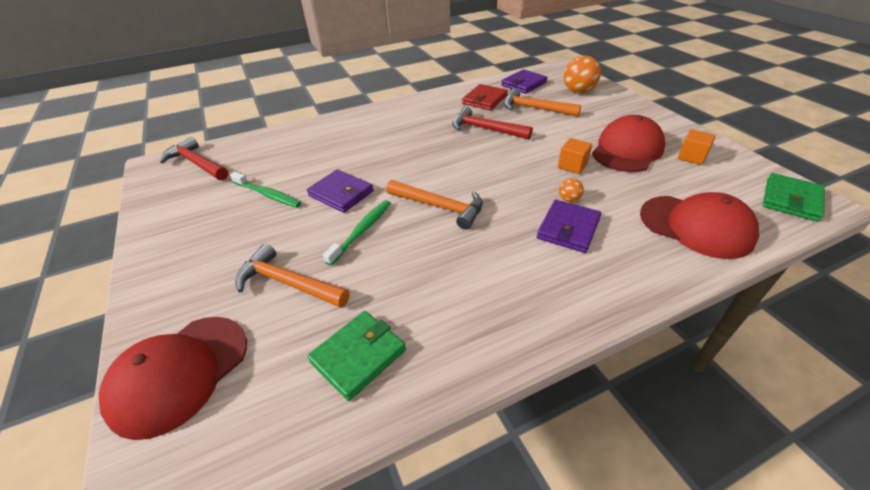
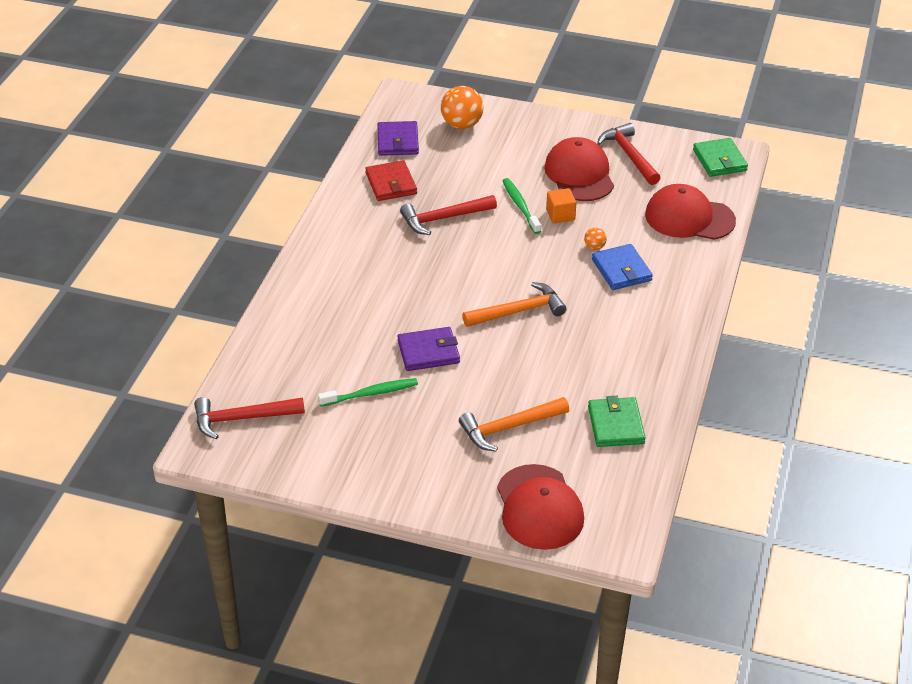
camera: 50 degrees left, 0 degrees up
(361, 231) = (495, 365): green toothbrush -> green toothbrush (520, 206)
(534, 108) = (452, 169): orange hammer -> none
(568, 228) = (621, 270): purple wallet -> blue wallet
(691, 157) = (629, 155): orange cube -> red hammer
(696, 226) = (689, 218): red cap -> red cap turned 150 degrees counterclockwise

